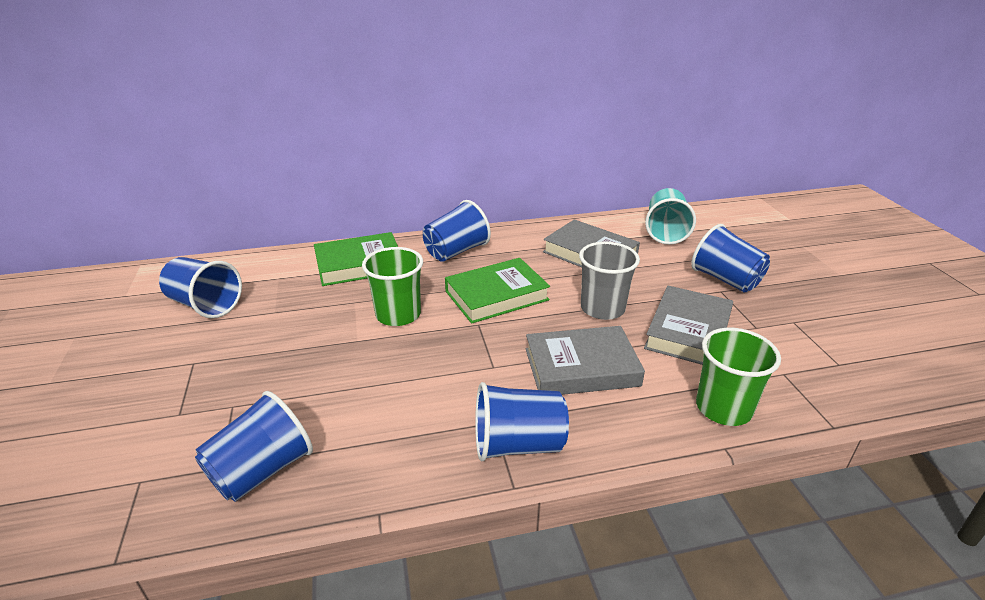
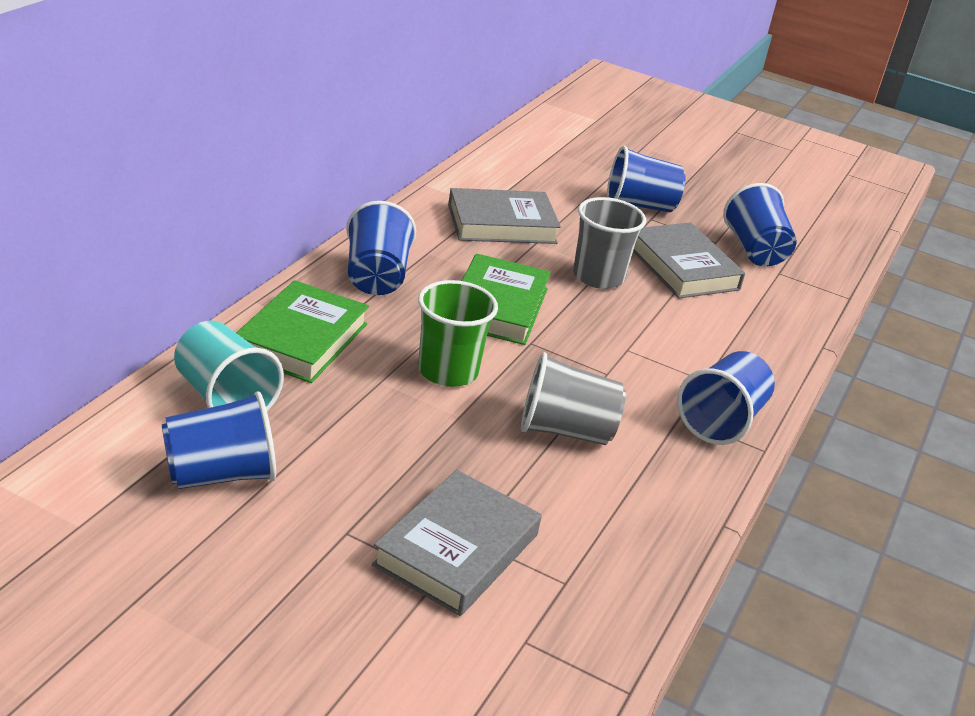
camera: 55 degrees left, 0 degrees up
(262, 471) = (599, 561): blue cup -> blue cup (754, 250)
(398, 383) = (565, 431): none -> grey cup
(581, 367) = (664, 337): grey book -> grey book (456, 550)
(665, 232) = (526, 172): turquoise cup -> turquoise cup (224, 399)
(723, 408) = (785, 318): green cup -> none

